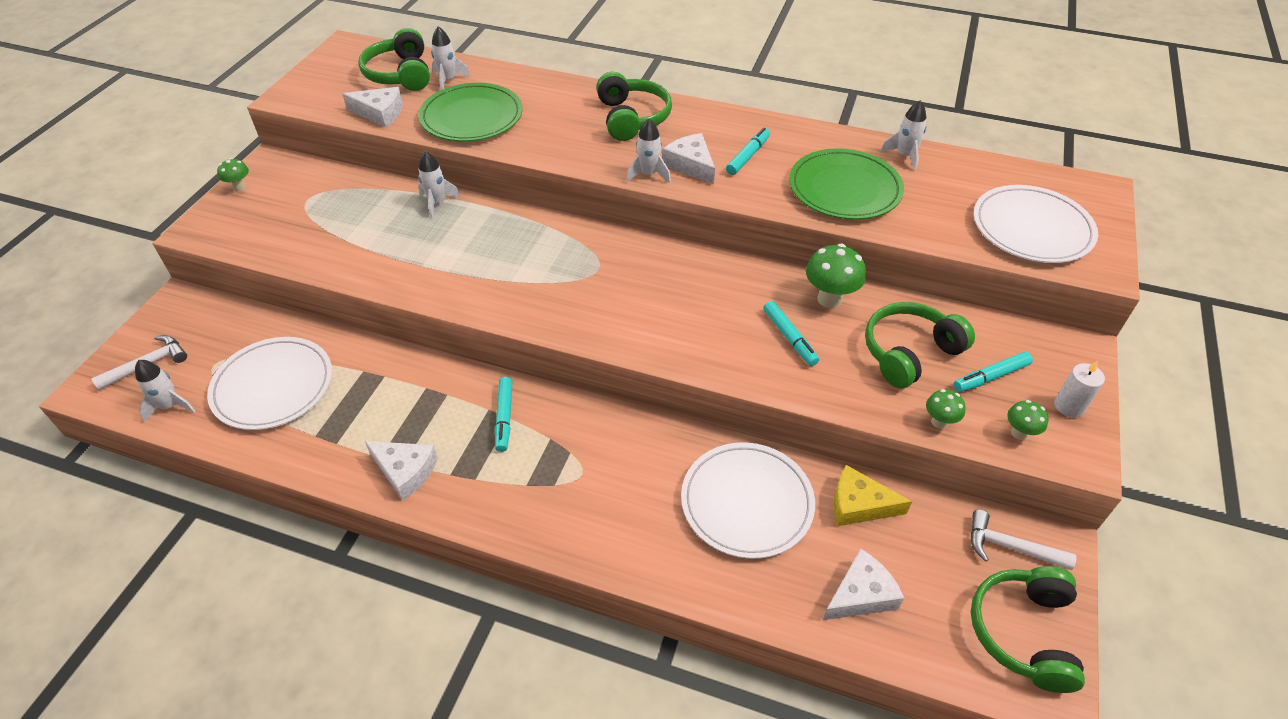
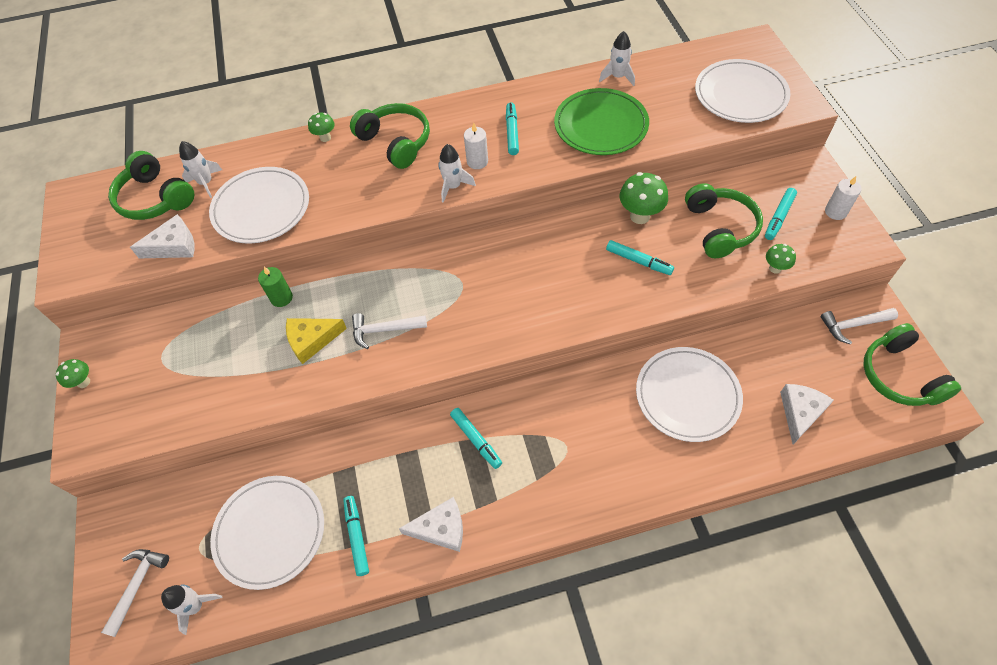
camera: 30 degrees left, 10 degrees up
(333, 433) = (357, 537): none -> turquoise marker
(437, 203) = (281, 298): white rocket -> green candle
(472, 117) = (261, 208): green plate -> white plate
(495, 270) = (384, 330): none -> white hammer
(691, 165) = (477, 161): white cheese -> white candle
(859, 505) = (753, 352): yellow cheese -> yellow cheese (312, 340)
(909, 353) = (719, 228): green headphones -> green headphones turned 150 degrees clockwise
(1019, 433) = (823, 248): green mushroom -> green mushroom (325, 138)

